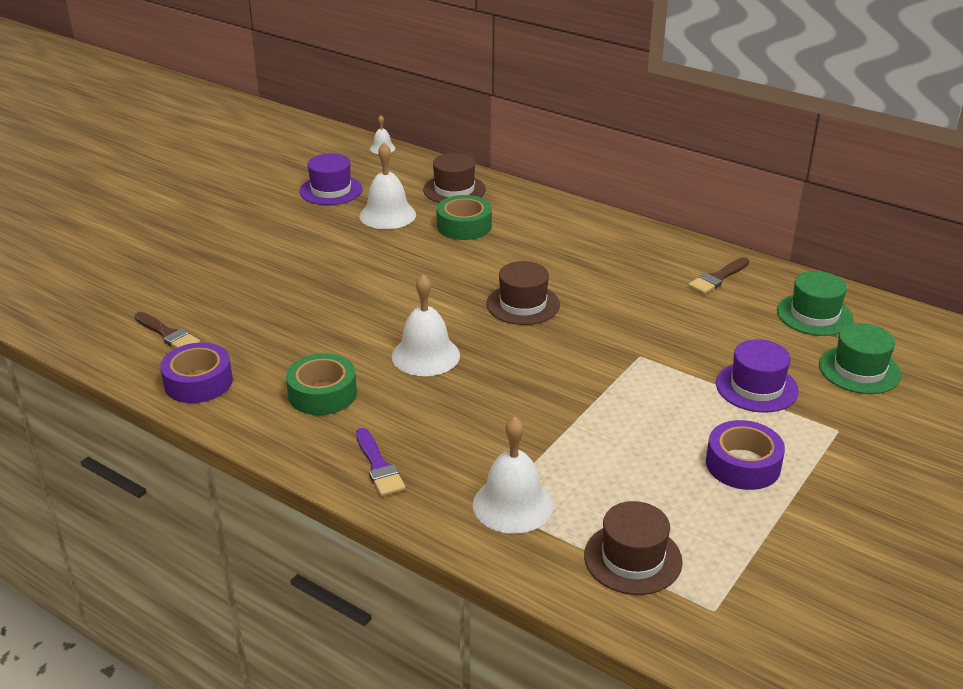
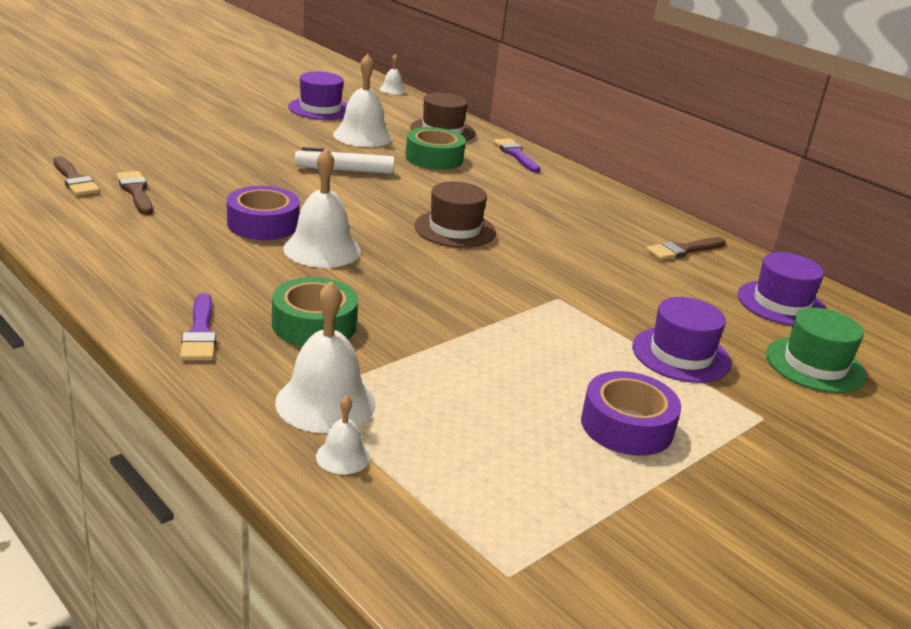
camera: 10 degrees right, 5 degrees down
(198, 382) = (71, 222): purple tape -> purple tape (263, 224)
(230, 334) = (136, 192): none -> brown brush
(322, 393) = (189, 257): green tape -> green tape (314, 324)
(395, 261) = (344, 170): none -> white marker
(532, 203) = (516, 154): none -> purple brush
(551, 548) = (343, 456): none -> white bell
(632, 558) = (436, 491): brown hat -> none
(814, 315) = (781, 303): green hat -> purple hat

